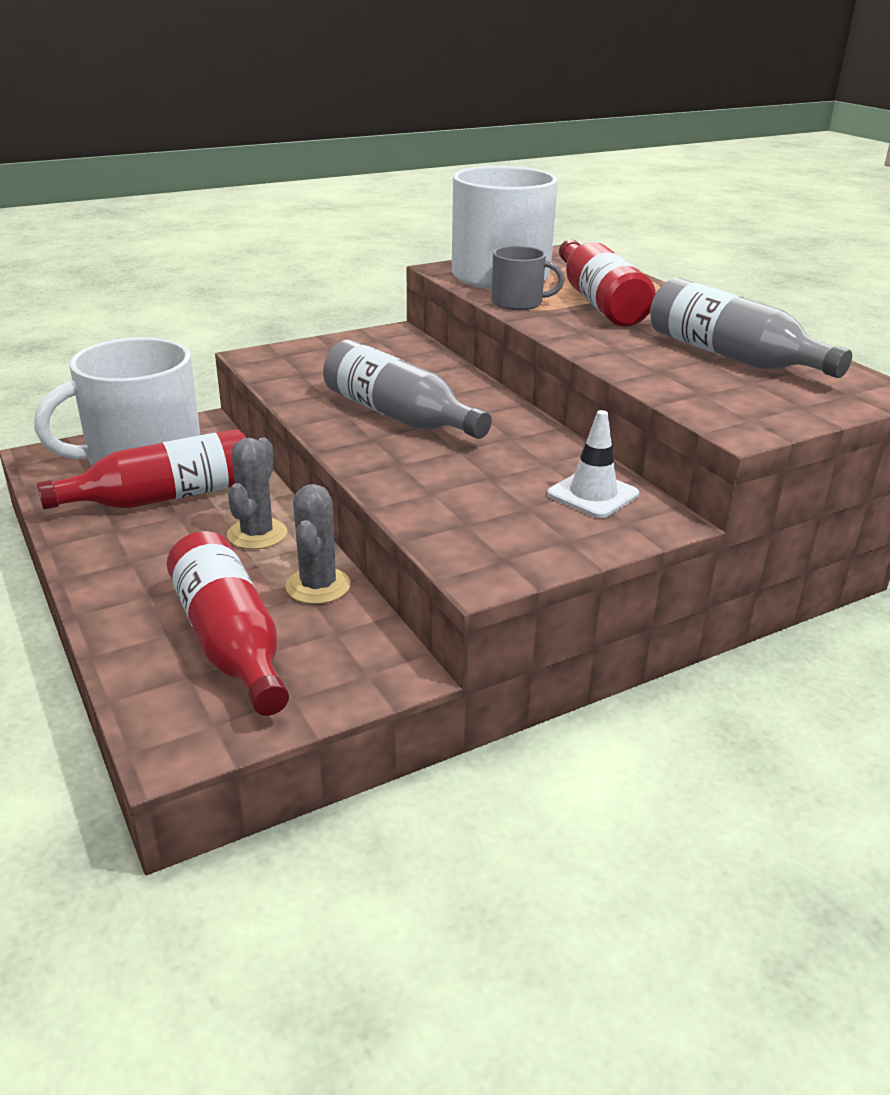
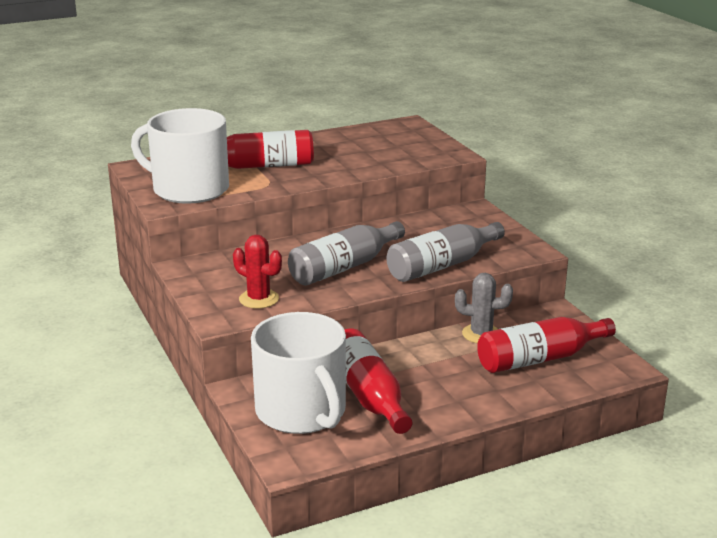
camera: 85 degrees left, 5 degrees down
(257, 534) = (421, 356): grey cactus -> none
(306, 372) = (259, 299): none -> red cactus
(518, 302) = (254, 188): grey mug -> none
(593, 494) = (450, 221): white traffic cone -> none
(732, 356) = (360, 145): grey bottle -> grey bottle (442, 265)

